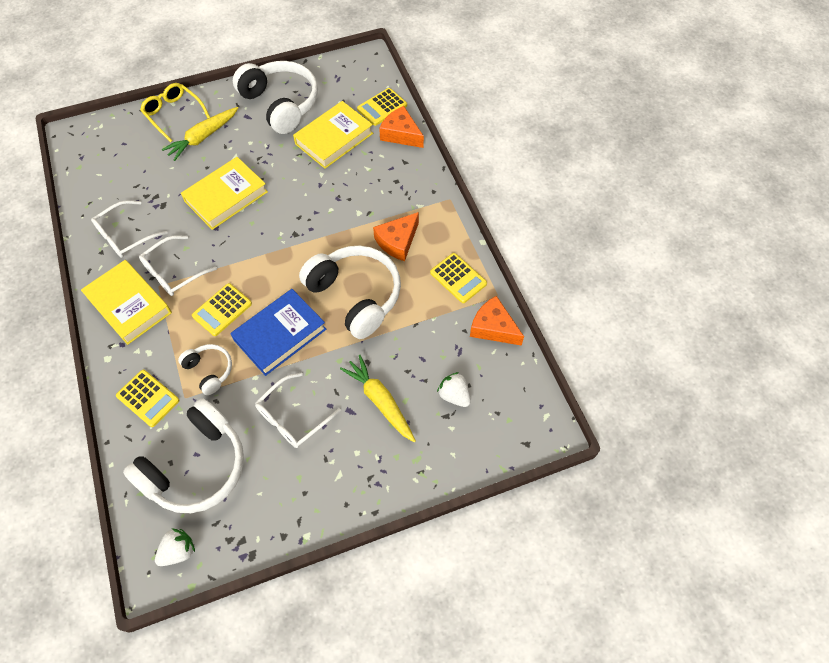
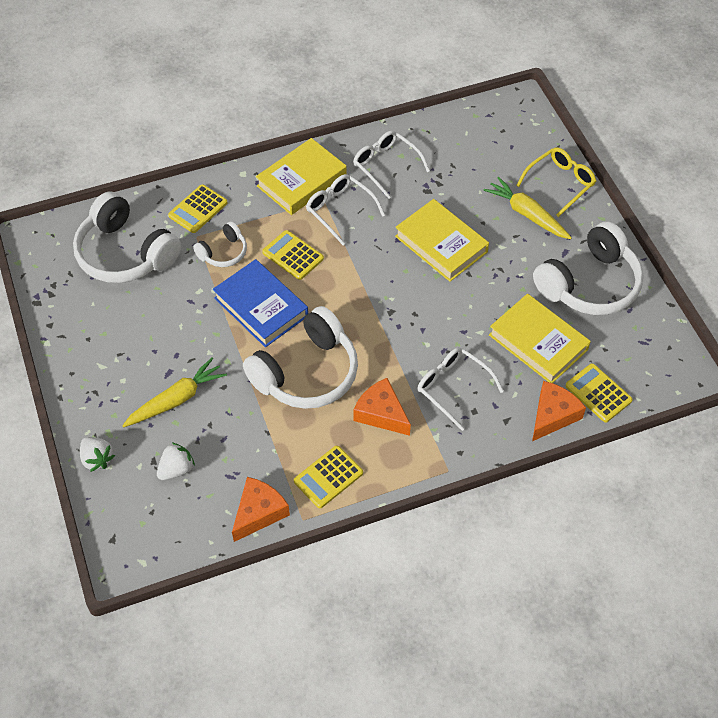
camera: 90 degrees right, 5 degrees down
(178, 551) = (49, 250): white strawberry -> white strawberry (97, 459)
(292, 417) = (166, 324): white glasses -> white glasses (452, 387)

